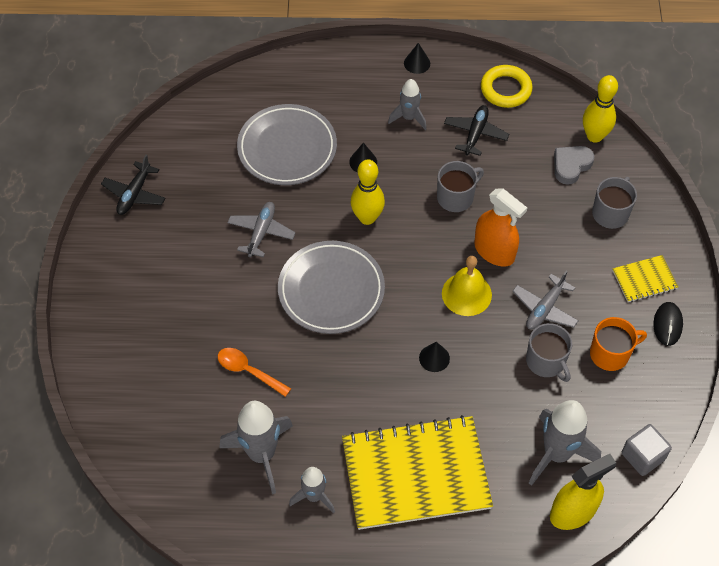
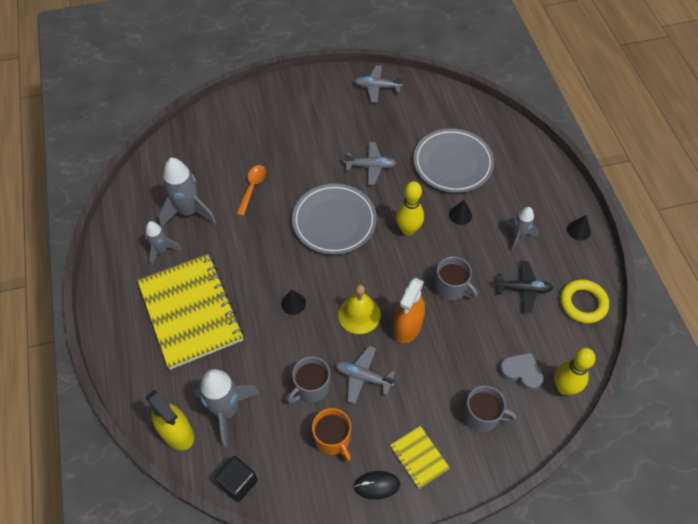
camera: 75 degrees right, 0 degrees up
(134, 194) = (377, 87): black plane -> grey plane
(643, 456) = (238, 482): grey cube -> black cube

